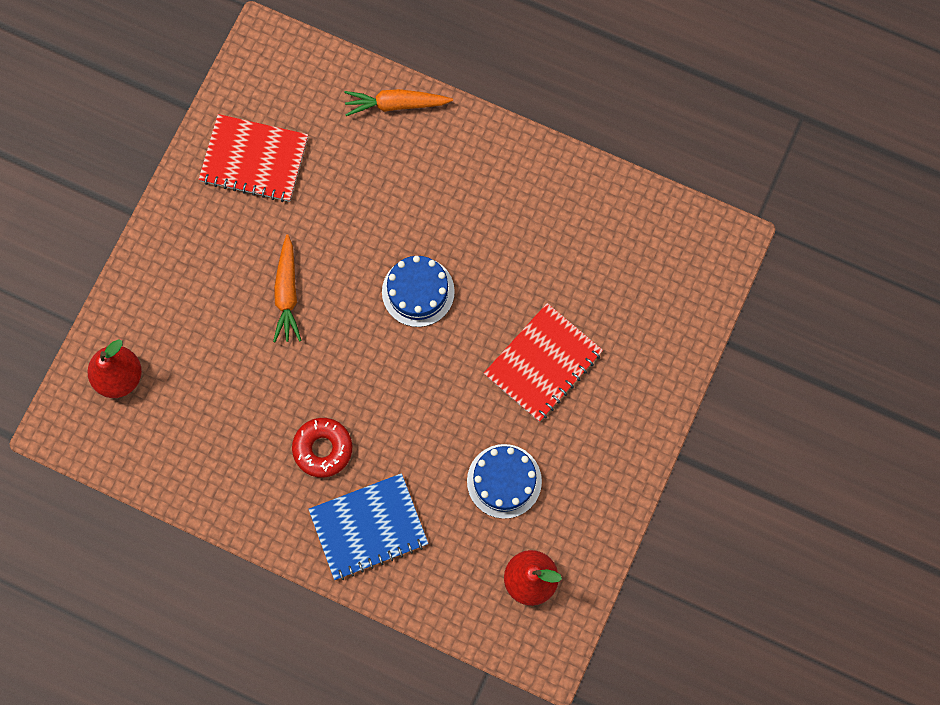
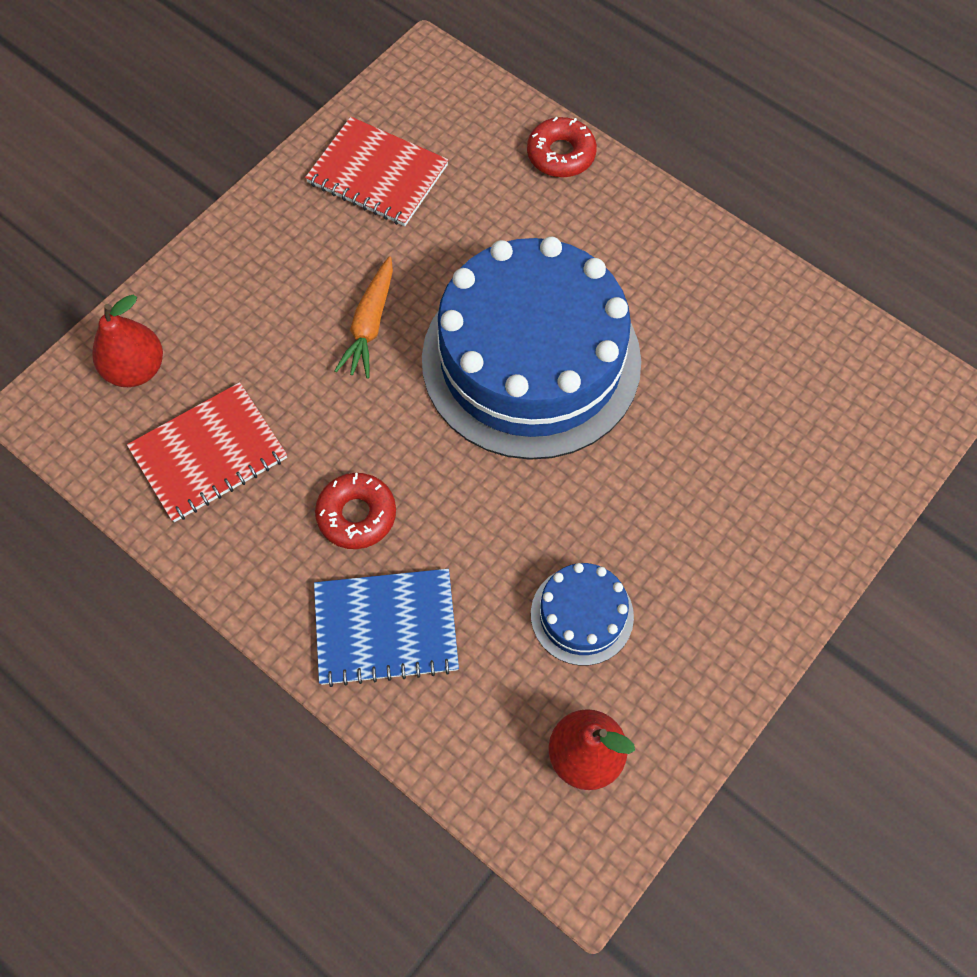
camera: 15 degrees right, 10 degrees down
(396, 104) = (561, 154): orange carrot -> red donut
(418, 291) = (531, 360): blue cake -> blue cake, size x2.34
(543, 363) = (669, 481): red notebook -> red notebook (209, 454)

